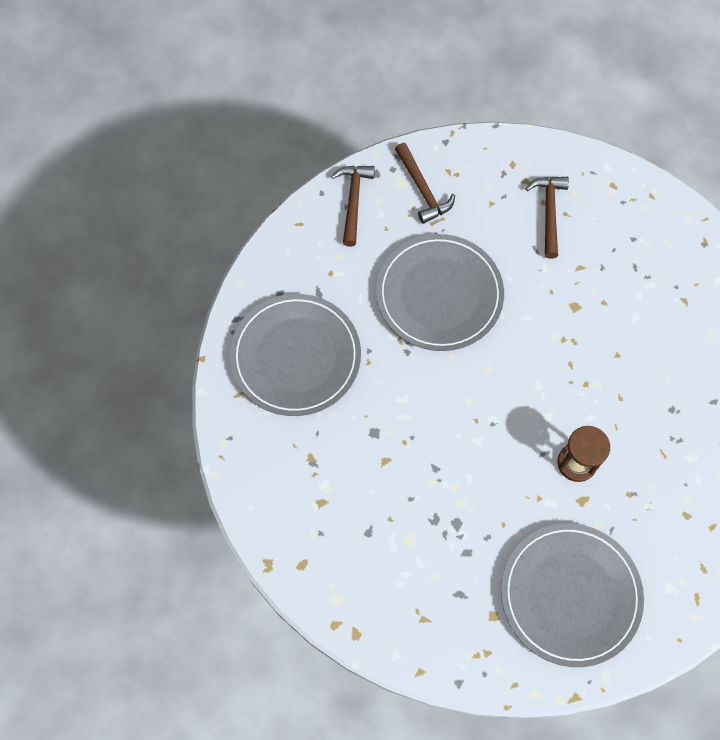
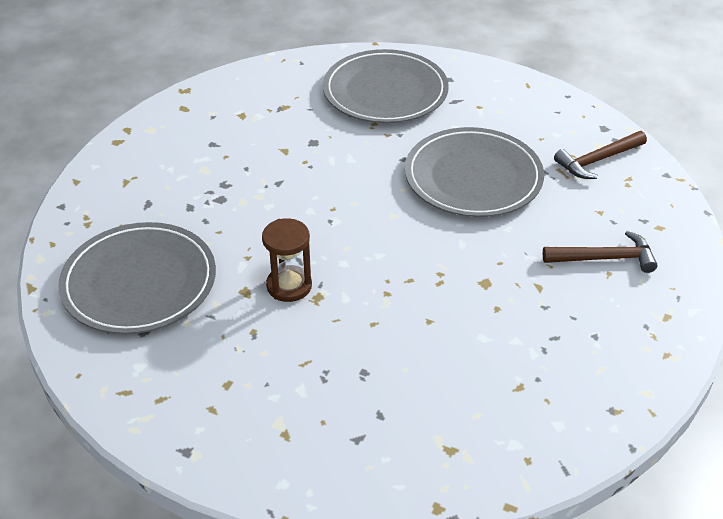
camera: 85 degrees right, 25 degrees down
(353, 201) = (565, 115): brown hammer -> none

